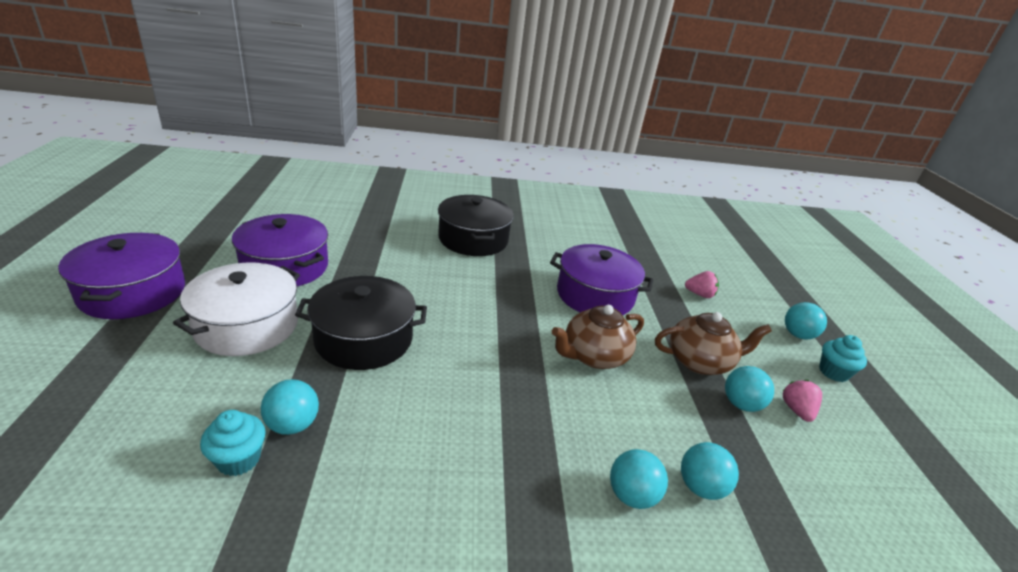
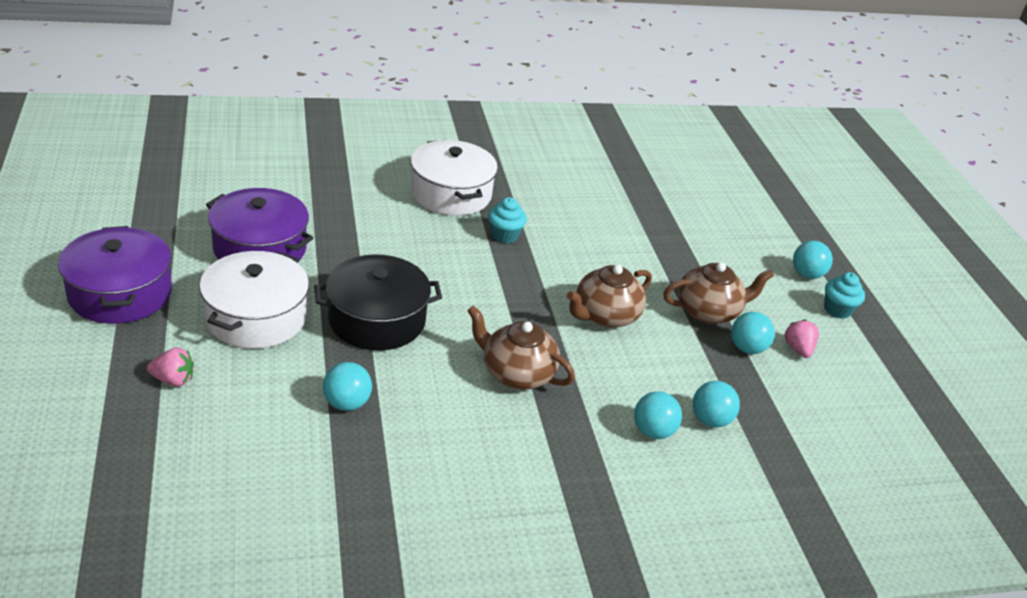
camera: 10 degrees left, 5 degrees up
(238, 459) = (315, 434): turquoise cupcake -> turquoise cupcake (504, 235)
(473, 239) = (451, 193): black pot -> white pot
(489, 408) = (516, 373): none -> brown teapot
(595, 295) = (597, 250): purple pot -> none
(699, 294) = (707, 238): pink strawberry -> pink strawberry (173, 380)

